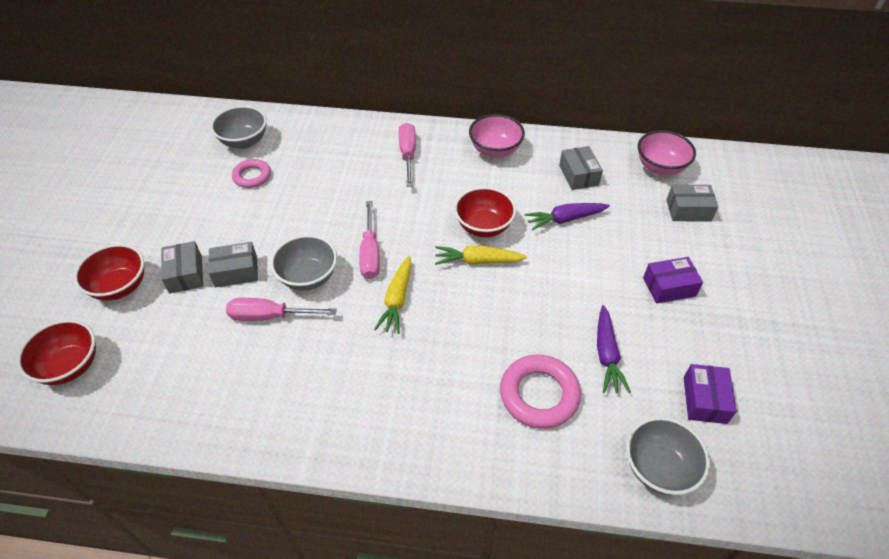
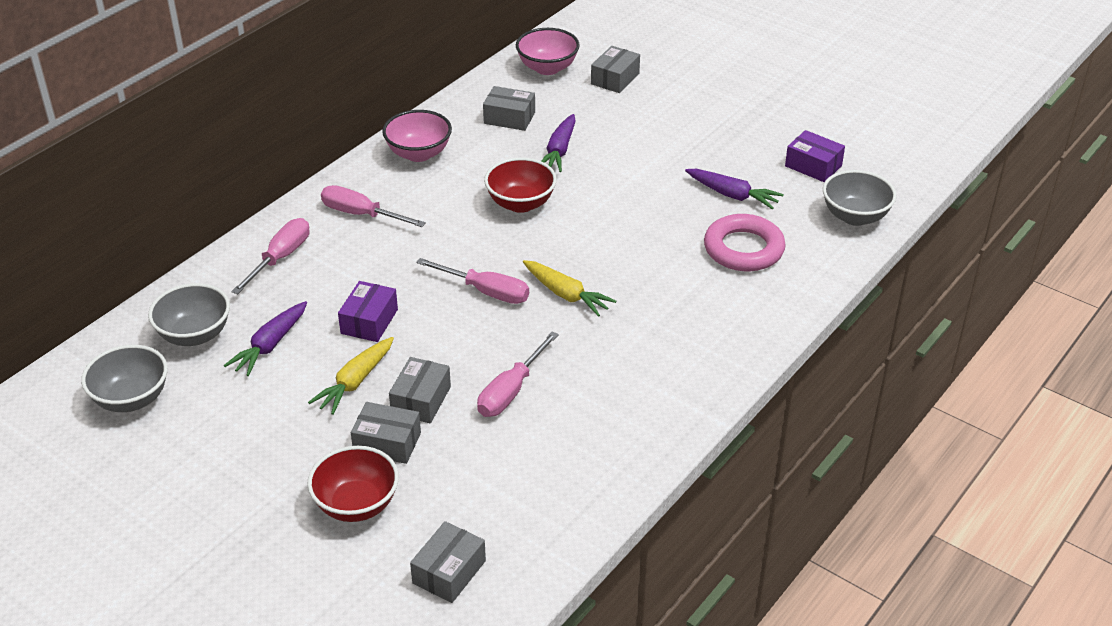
camera: 60 degrees left, 10 degrees down
(70, 366) = (449, 572): red bowl -> grey box
(252, 176) = (270, 345): pink ring -> purple carrot
(308, 277) = (479, 347): grey bowl -> grey bowl (131, 399)
(338, 141) = (280, 258): none -> pink screwdriver
(478, 261) = (562, 225): yellow carrot -> yellow carrot (355, 382)
(669, 287) = (690, 130): purple box -> purple box (369, 321)

